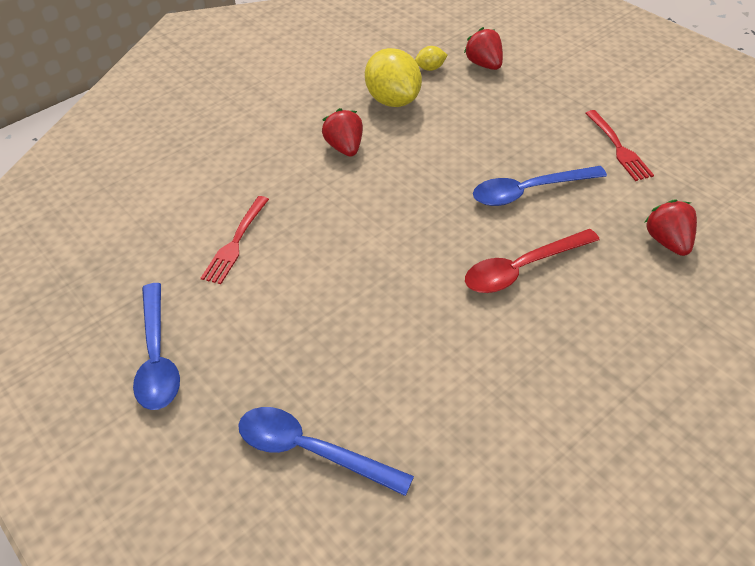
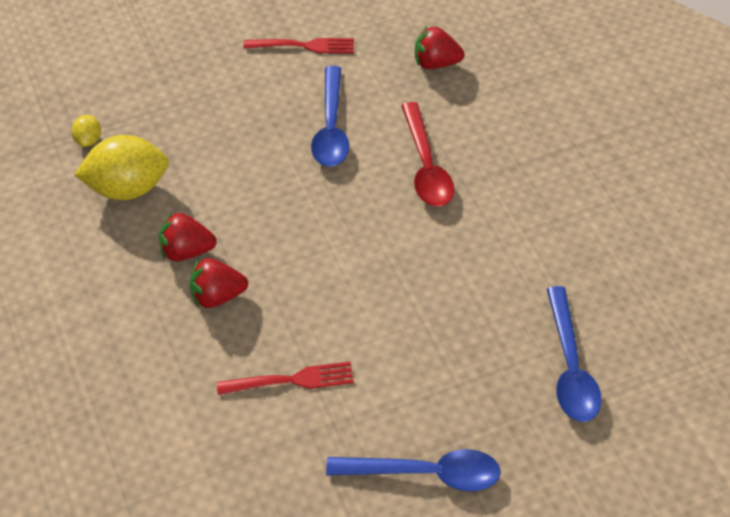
camera: 75 degrees left, 5 degrees up
(235, 242) = (291, 380): red fork -> red fork turned 45 degrees counterclockwise
(311, 451) = (570, 366): blue spoon -> blue spoon turned 45 degrees counterclockwise
(484, 65) = (112, 94): red strawberry -> red strawberry (217, 296)

